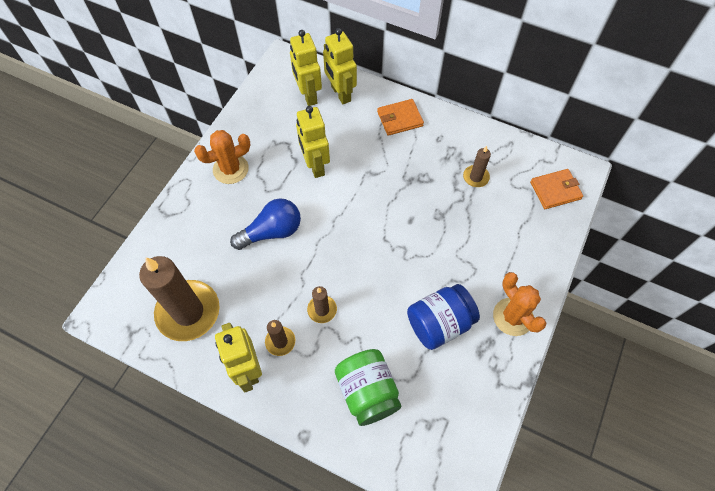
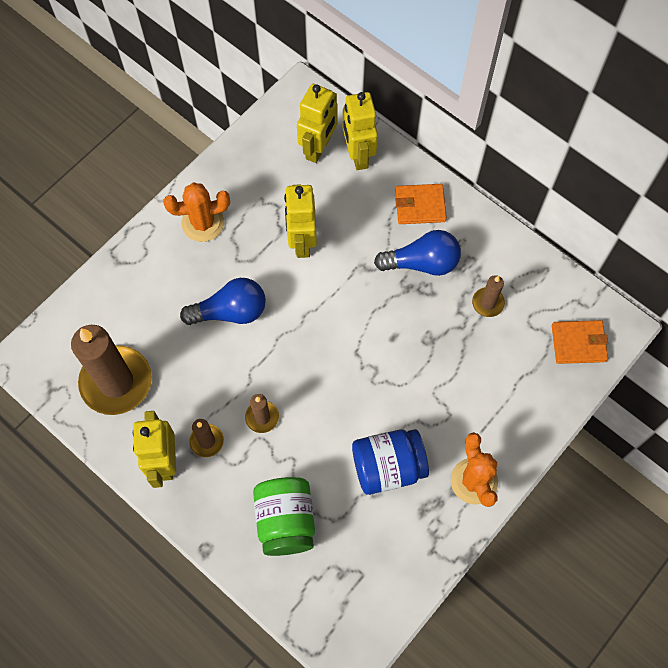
camera: 15 degrees right, 5 degrees up
(308, 95) = (318, 148): yellow robot -> yellow robot turned 150 degrees counterclockwise
(415, 159) = (422, 263): none -> blue light bulb

